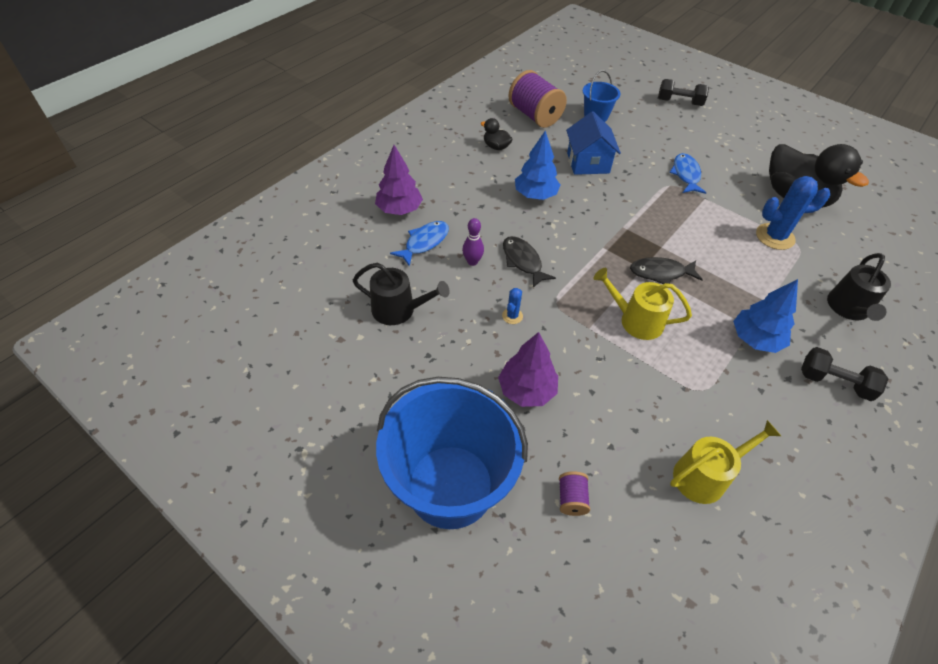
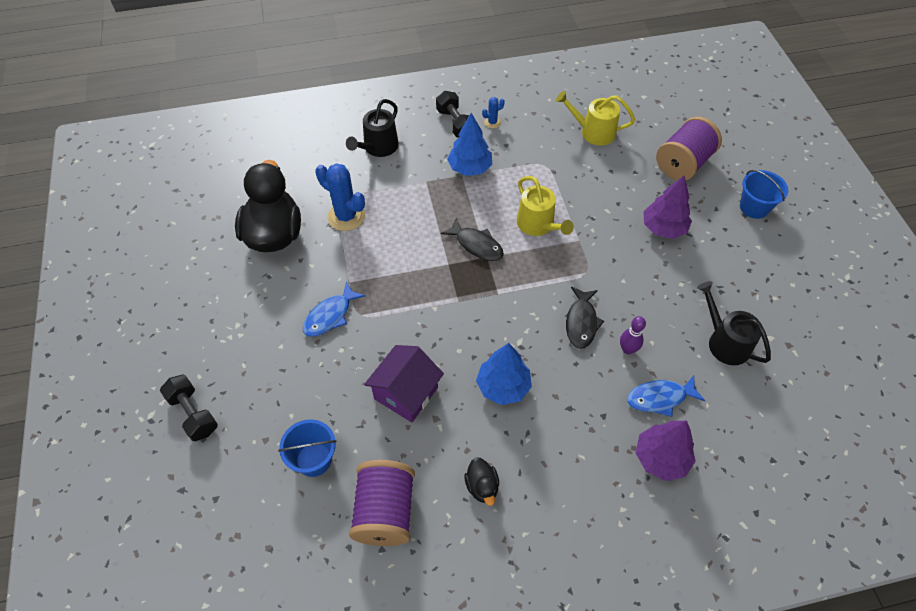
camera: 140 degrees left, 5 degrees up
(450, 486) = (754, 207): blue bucket -> blue bucket, size x0.47
(512, 316) = (631, 282): blue cactus -> blue cactus (492, 122)
(571, 499) = (683, 164): purple spool -> purple spool, size x2.20
(588, 163) = (406, 393): blue house -> purple house
(848, 308) = (378, 147): black watering can -> black watering can turned 150 degrees clockwise

